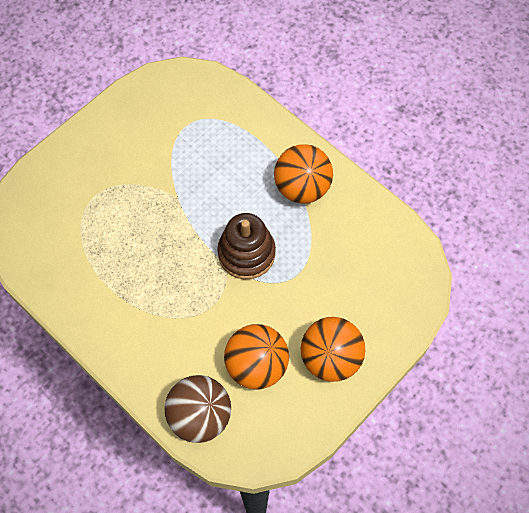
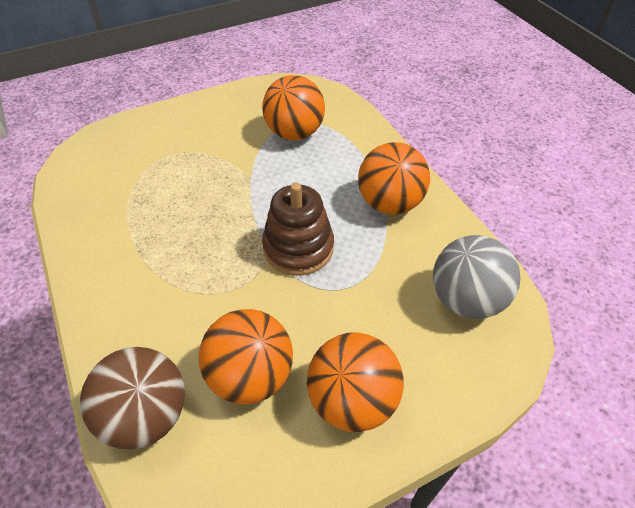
camera: 20 degrees right, 15 degrees down
(194, 137) = (294, 133): none -> orange ball
(384, 257) = (466, 300): none -> grey ball

